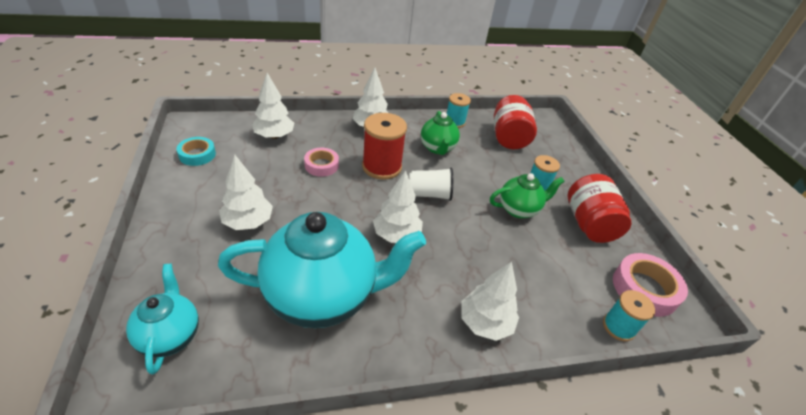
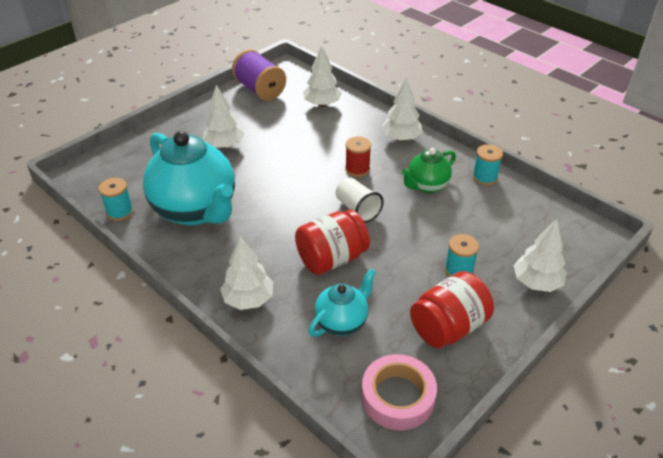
camera: 60 degrees right, 0 degrees up
(170, 335) = (115, 171): turquoise teapot -> turquoise teapot (342, 322)
(197, 155) = (260, 90): turquoise tape -> purple spool
(321, 165) = (319, 141): pink tape -> none
(382, 167) = (357, 169): red spool -> red spool, size x0.61
(396, 235) = (289, 214): white tree -> white tree (536, 282)
(509, 137) = (514, 221): red jar -> red jar (332, 259)
(519, 209) = (407, 270): green teapot -> none
(618, 327) = (325, 388): turquoise spool -> turquoise spool (120, 212)

